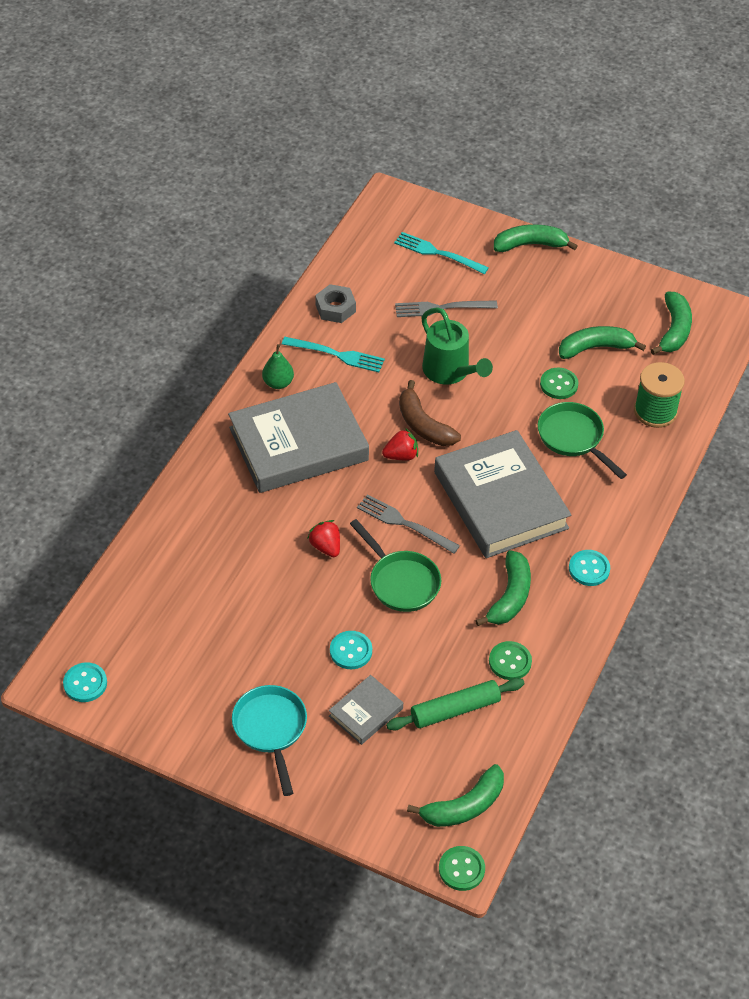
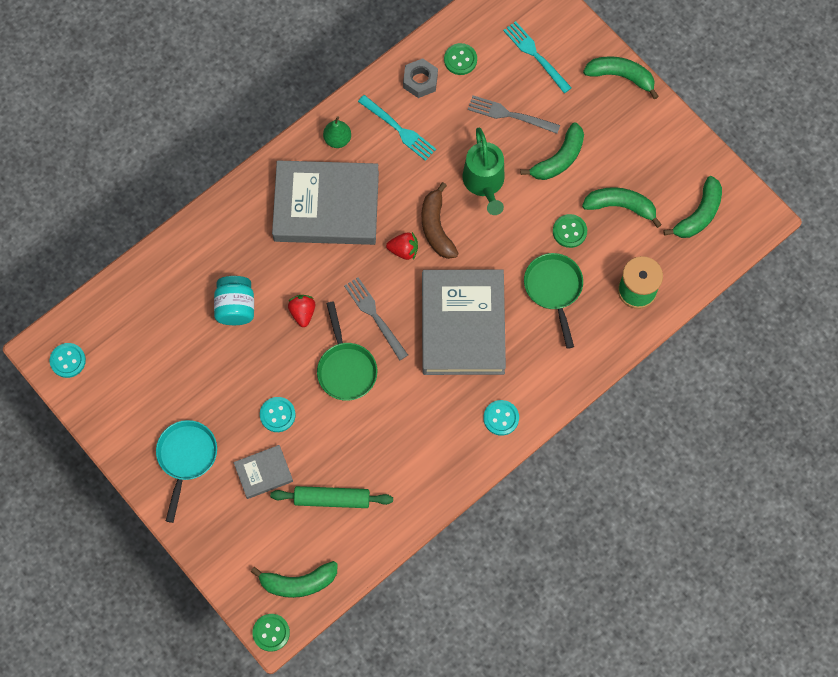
camera: 25 degrees right, 20 degrees up
(250, 567) = (236, 307): none -> turquoise jar
(510, 596) = (425, 417): green banana -> green banana (559, 159)
(510, 662) = (395, 475): green button -> green button (460, 60)

